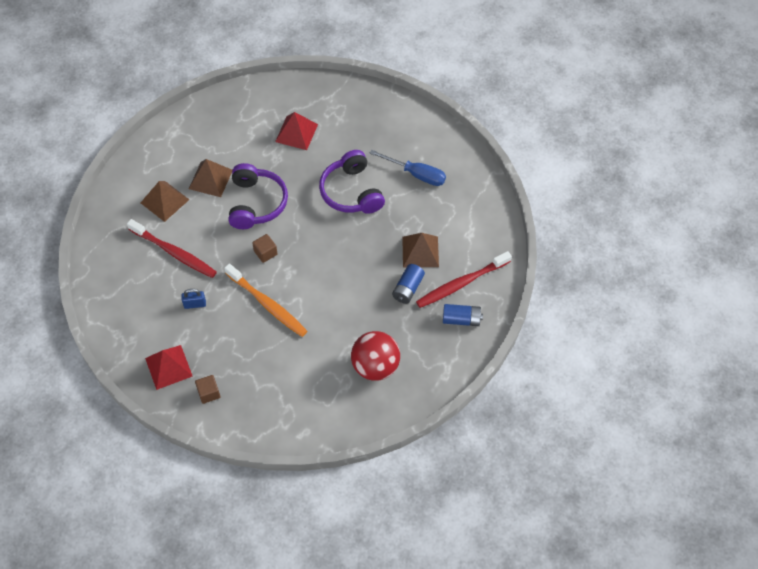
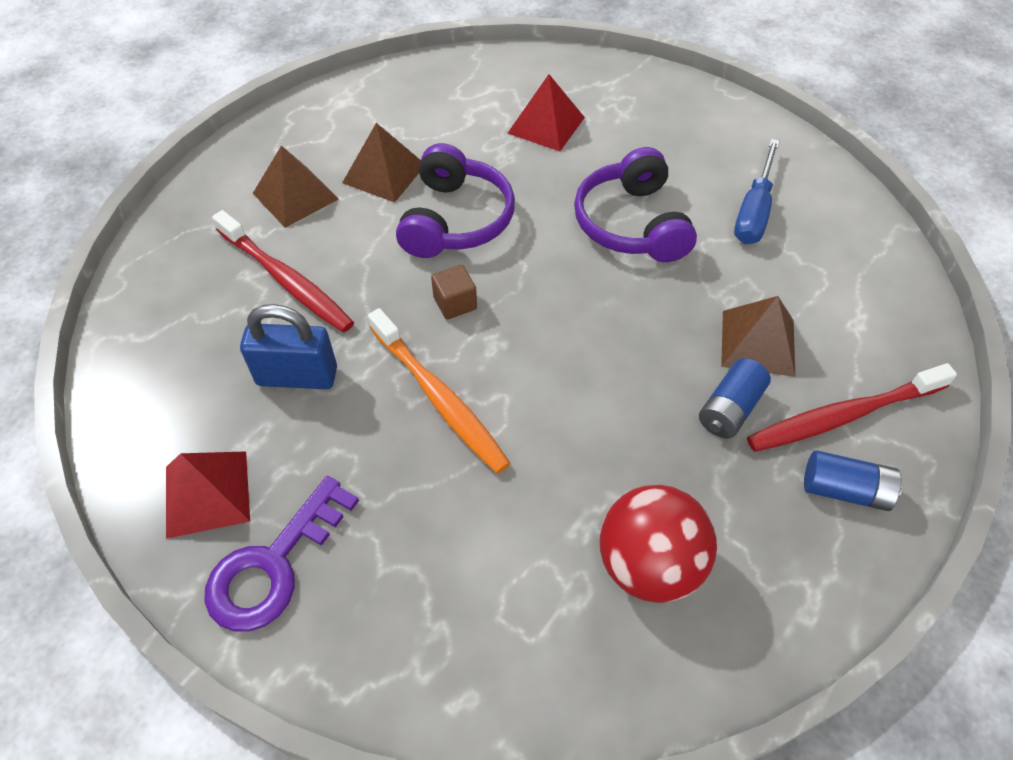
camera: 10 degrees right, 5 degrees down
(195, 304) = (297, 376): blue padlock -> blue padlock, size x1.78
(209, 393) = (273, 565): brown cube -> purple key
(416, 174) = (754, 211): blue screwdriver -> blue screwdriver turned 75 degrees clockwise

